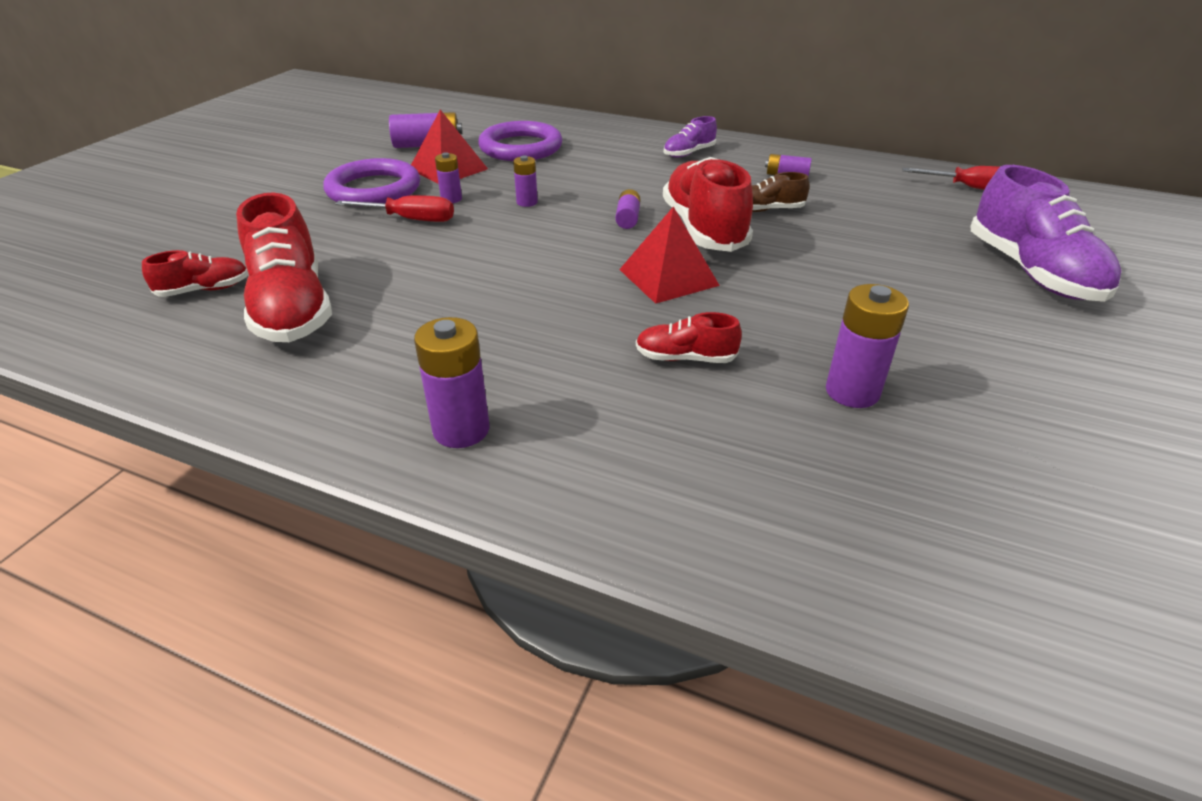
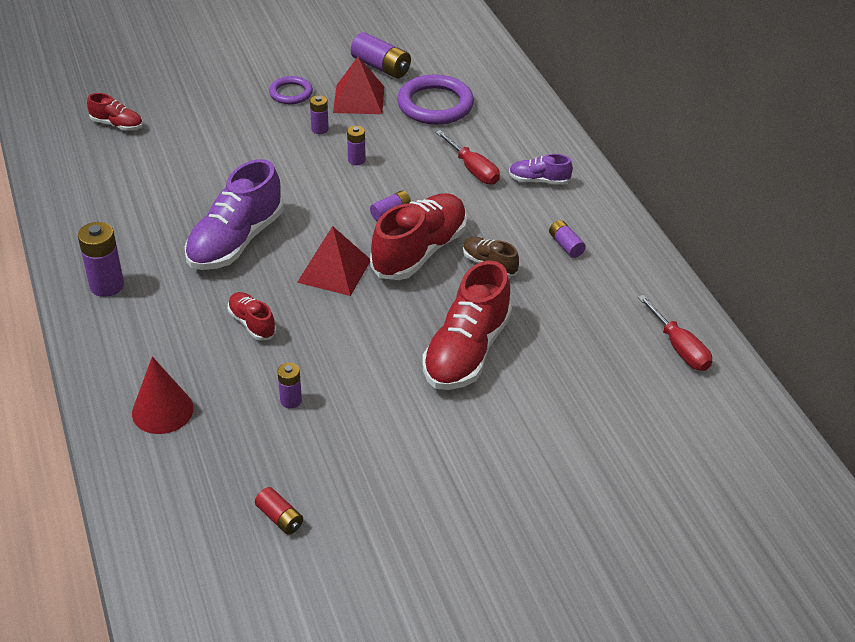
camera: 45 degrees right, 5 degrees up
(292, 308) = (136, 164): red shoe -> red shoe (466, 351)
(374, 189) = (291, 93): purple ring -> purple ring, size x0.57
(410, 219) = (274, 133): red screwdriver -> red screwdriver (472, 169)
(769, 499) = (162, 410): none -> red cone
(852, 392) = (291, 400): purple battery -> purple battery, size x0.59
(1032, 272) = (552, 426): purple shoe -> purple shoe (235, 241)
(1074, 497) = (280, 518): none -> red battery

